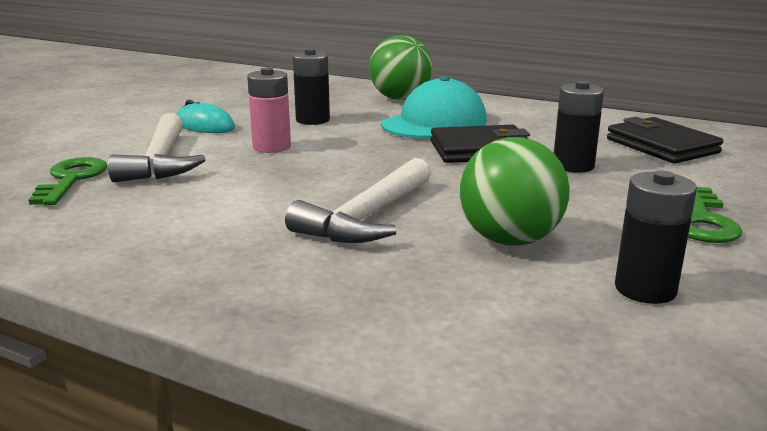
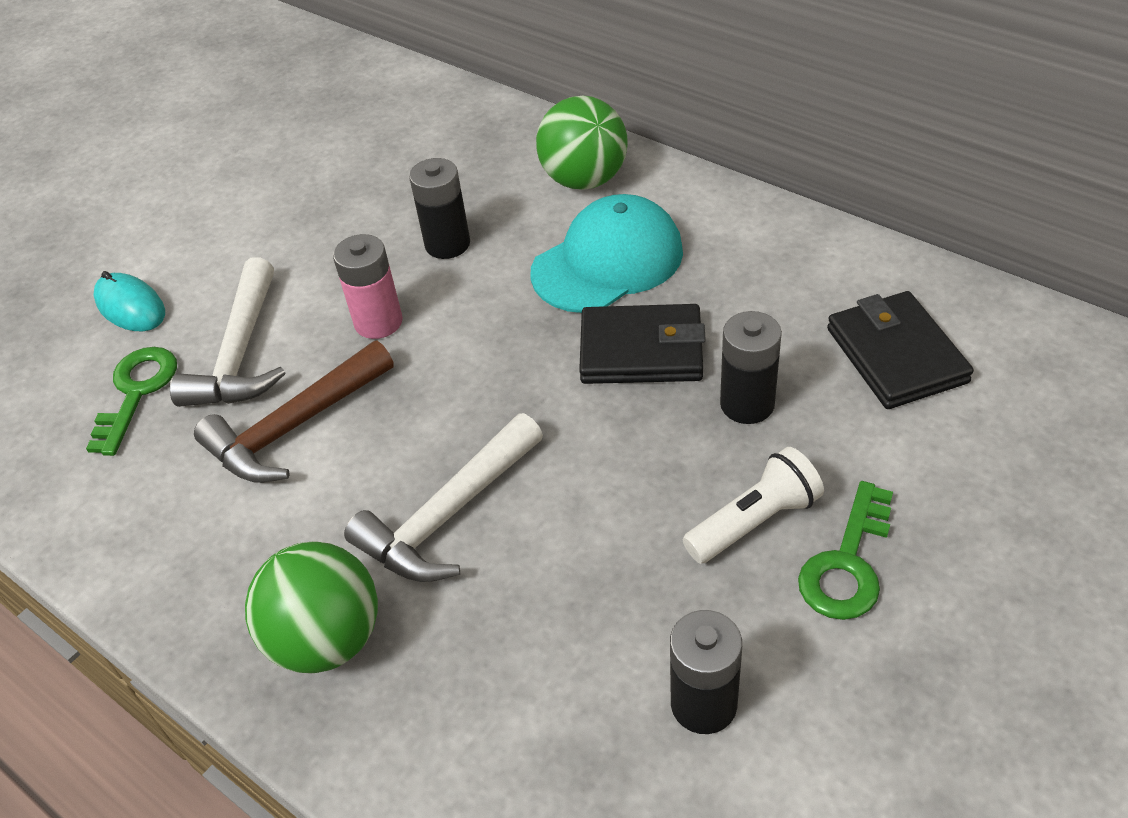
camera: 15 degrees right, 25 degrees up
(205, 125) = (307, 253): turquoise mouse -> turquoise mouse (130, 306)
(217, 188) = (294, 427): none -> brown hammer
(509, 240) = (594, 584): green ball -> green ball (327, 639)
(617, 208) = (754, 521): none -> white flashlight

